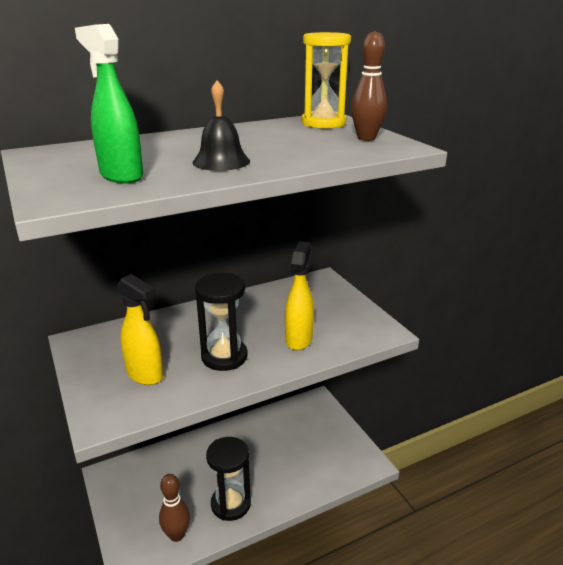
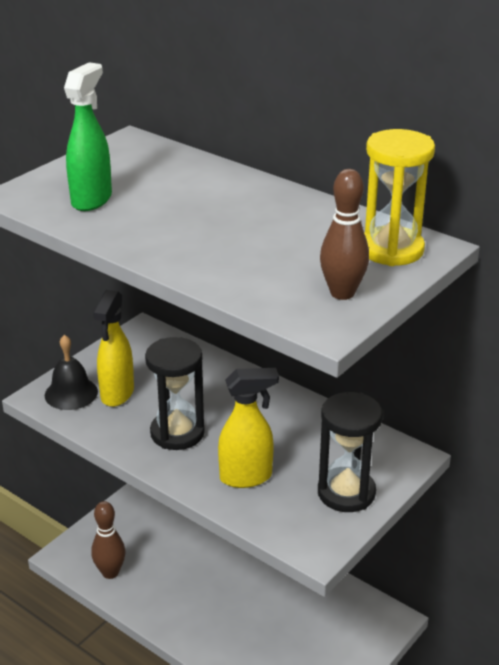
camera: 65 degrees right, 5 degrees up
(221, 161) = (171, 231): black bell -> black bell (71, 393)
(231, 504) = (169, 599): black hourglass -> black hourglass (346, 493)

